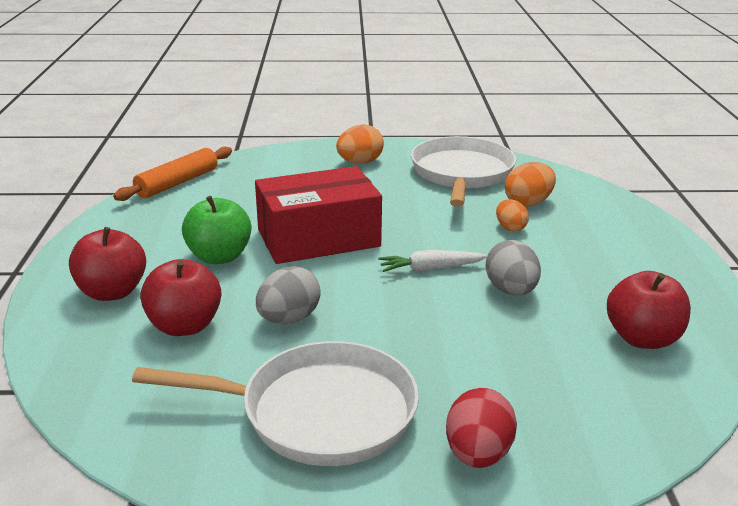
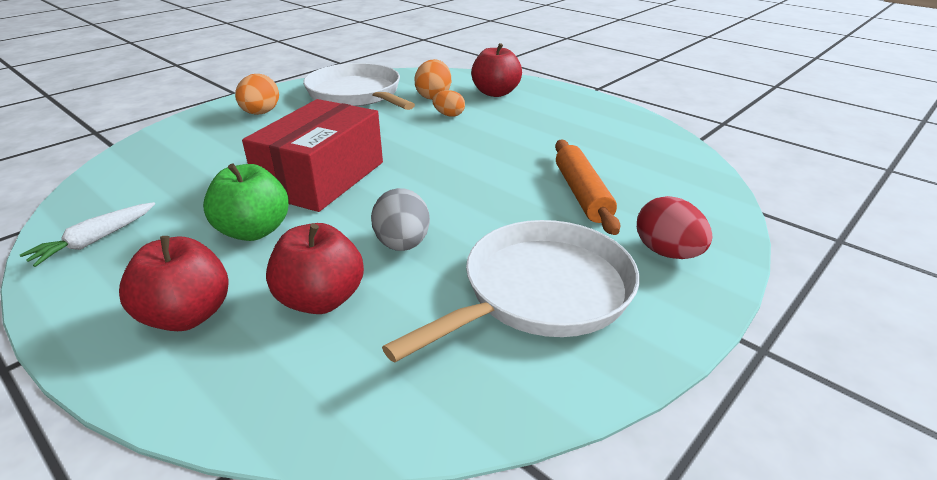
camera: 45 degrees left, 5 degrees up
(177, 183) = (92, 192): orange rolling pin -> orange rolling pin (582, 194)
(430, 268) = (443, 161): white carrot -> white carrot (95, 240)
(511, 290) = (515, 151): grey egg -> none
(642, 338) = (624, 143): red apple -> red apple (495, 93)

